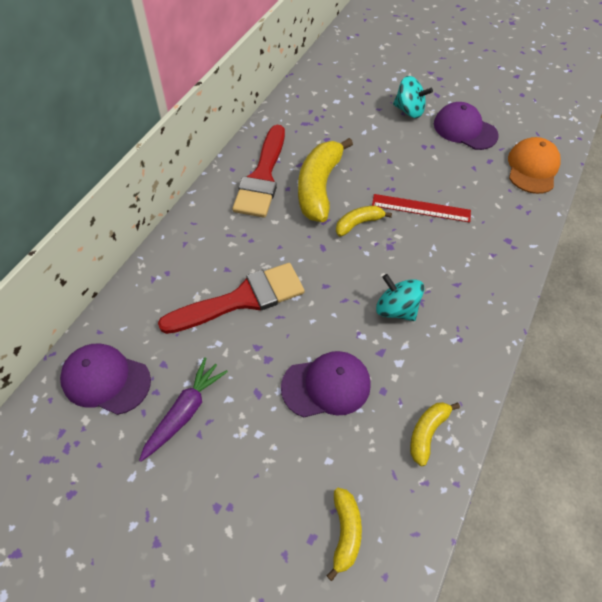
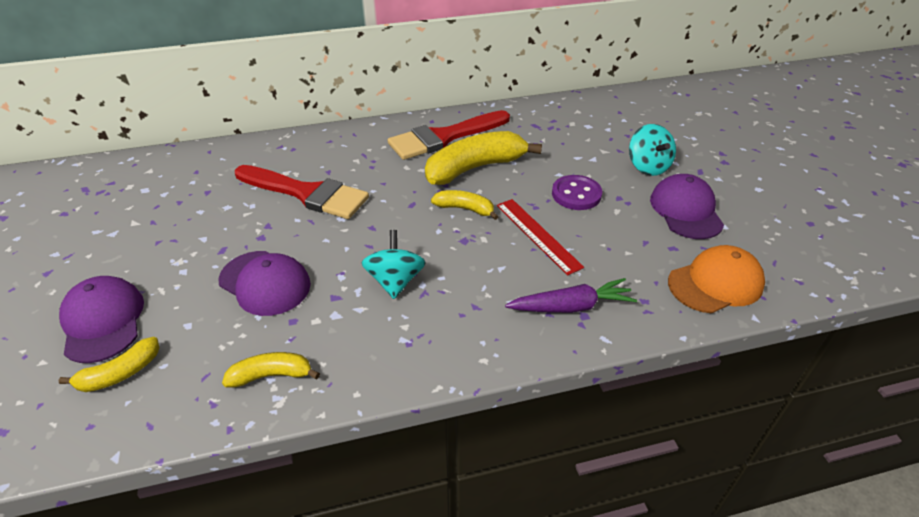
camera: 50 degrees right, 15 degrees down
(106, 379) = (170, 176): purple cap -> purple cap (103, 321)
(185, 411) = (173, 224): purple carrot -> purple carrot (571, 306)
(401, 161) = (576, 194): none -> purple button

